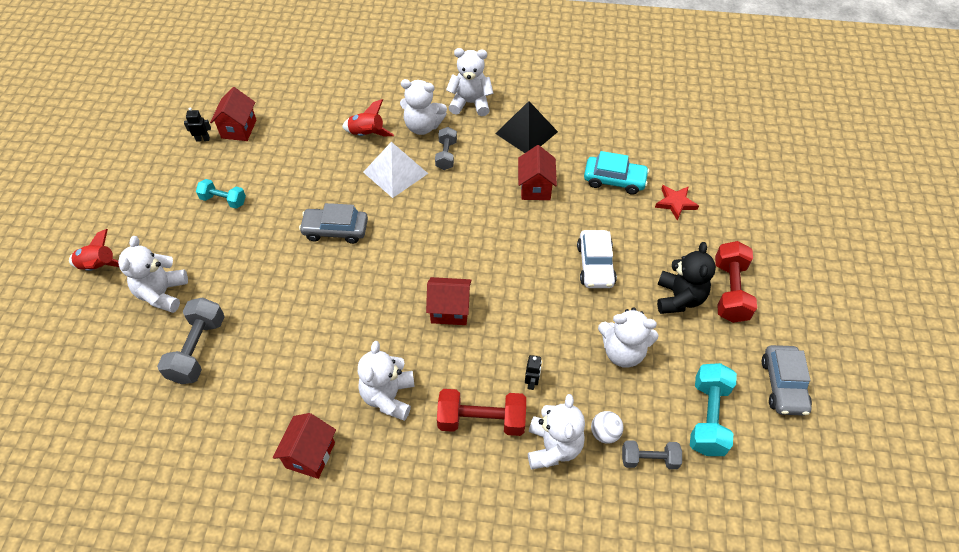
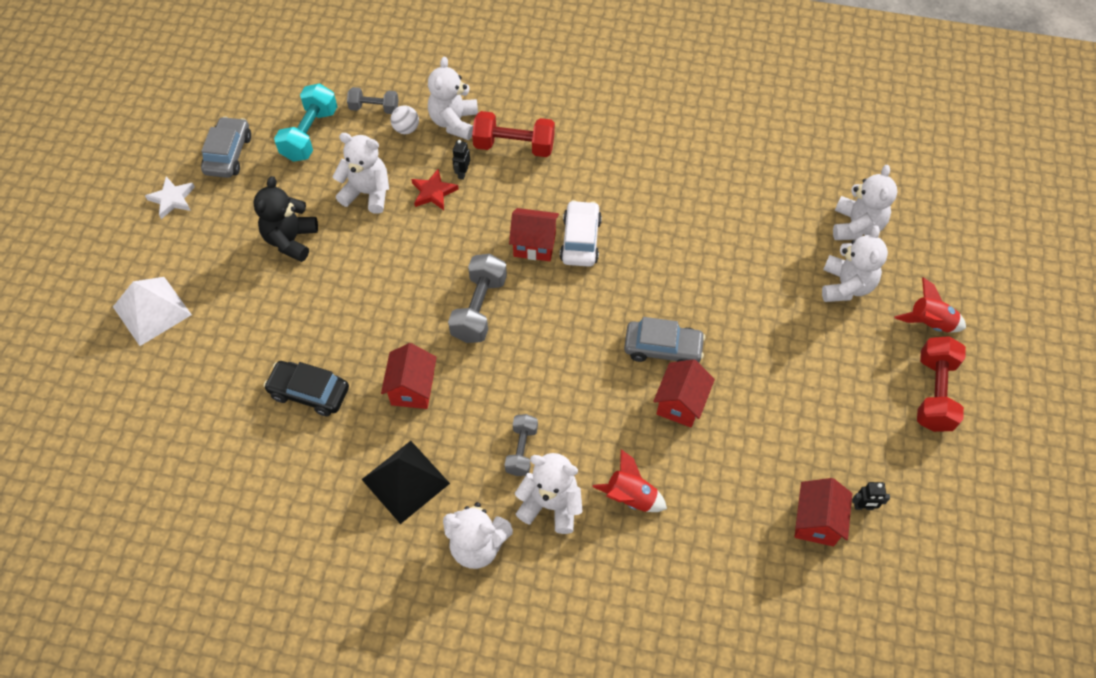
camera: 175 degrees left, 5 degrees up
(198, 349) = (790, 225): grey dumbbell -> grey dumbbell (479, 308)
(223, 200) = (808, 401): turquoise dumbbell -> none
(310, 455) = (667, 131): red house -> red house (680, 404)
(388, 396) = (598, 170): white teddy bear -> white teddy bear (856, 226)
(395, 172) = (591, 427): white pyramid -> white pyramid (152, 310)
(595, 265) = (367, 282): white car -> white car (580, 240)
(614, 180) = (309, 392): turquoise car -> black car
(675, 203) = (246, 353): red star -> red star (433, 192)
(730, 291) = (234, 243): red dumbbell -> red dumbbell (934, 393)
(811, 330) = (172, 199): none -> white star

